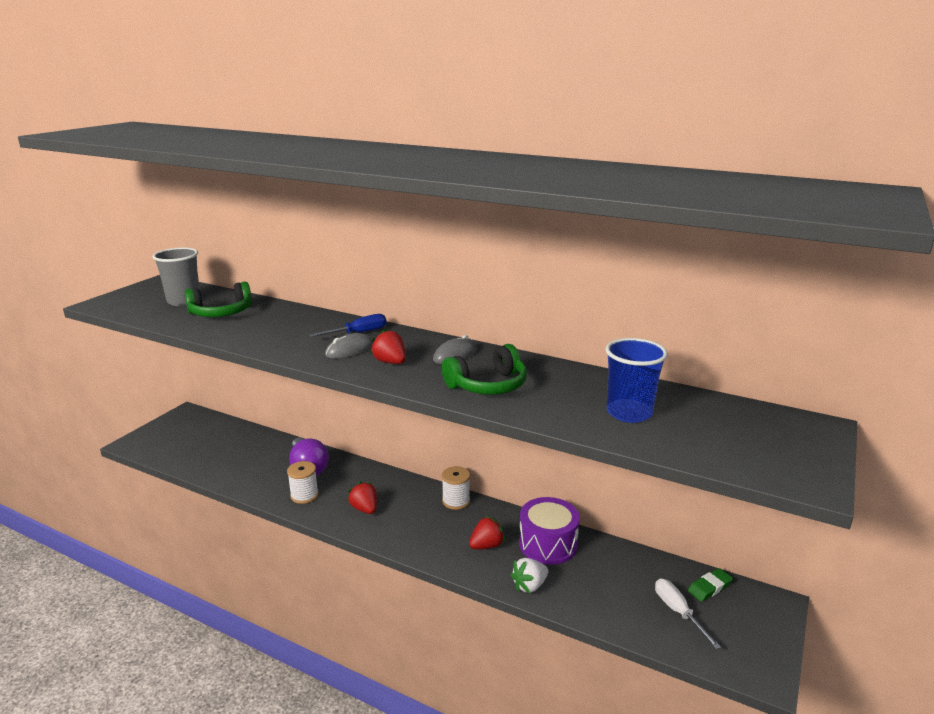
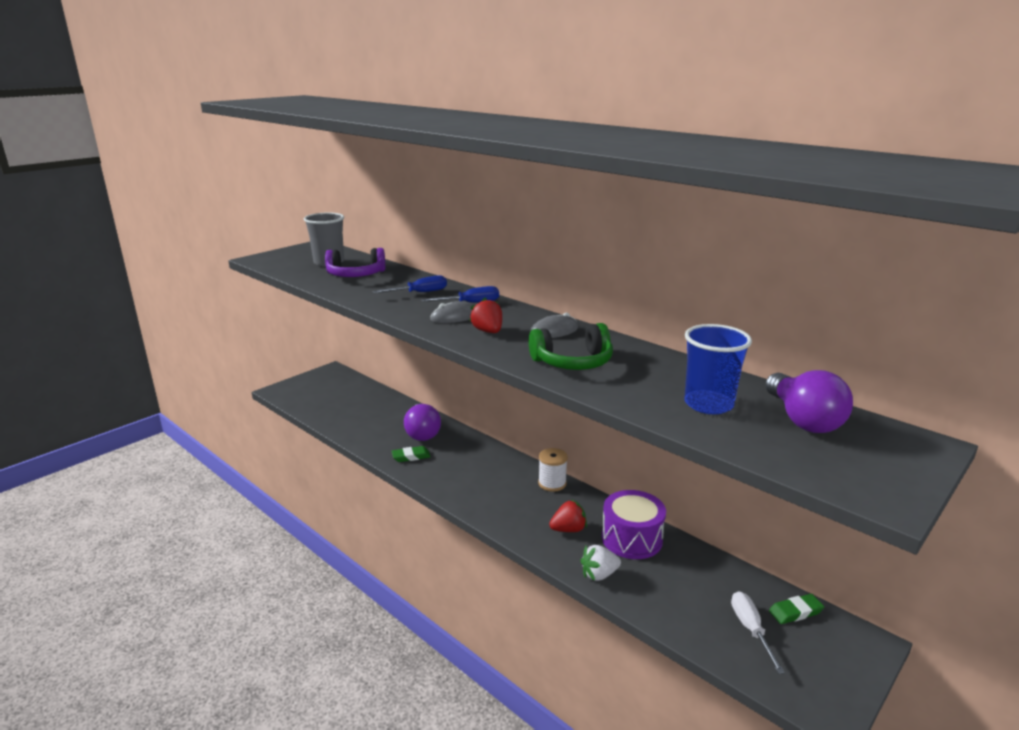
camera: 15 degrees right, 0 degrees up
(221, 313) = (356, 275): green headphones -> purple headphones
(300, 326) = (419, 293): none -> blue screwdriver
(304, 495) = (411, 456): white spool -> green eraser
(364, 509) = (462, 477): red strawberry -> none
(714, 417) = (803, 420): none -> purple light bulb

